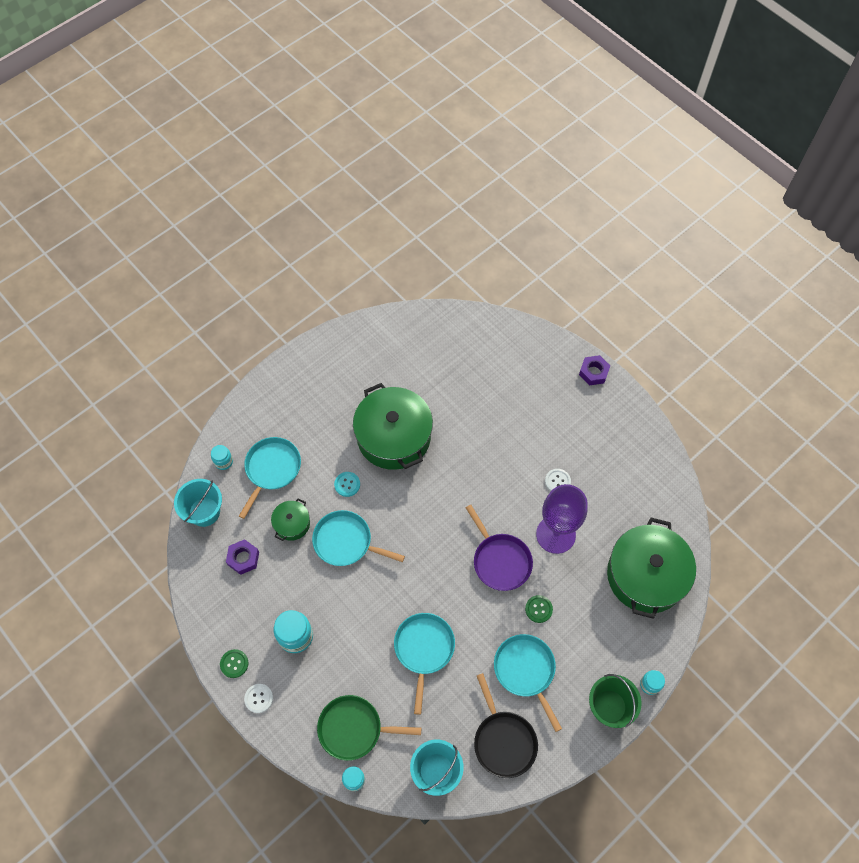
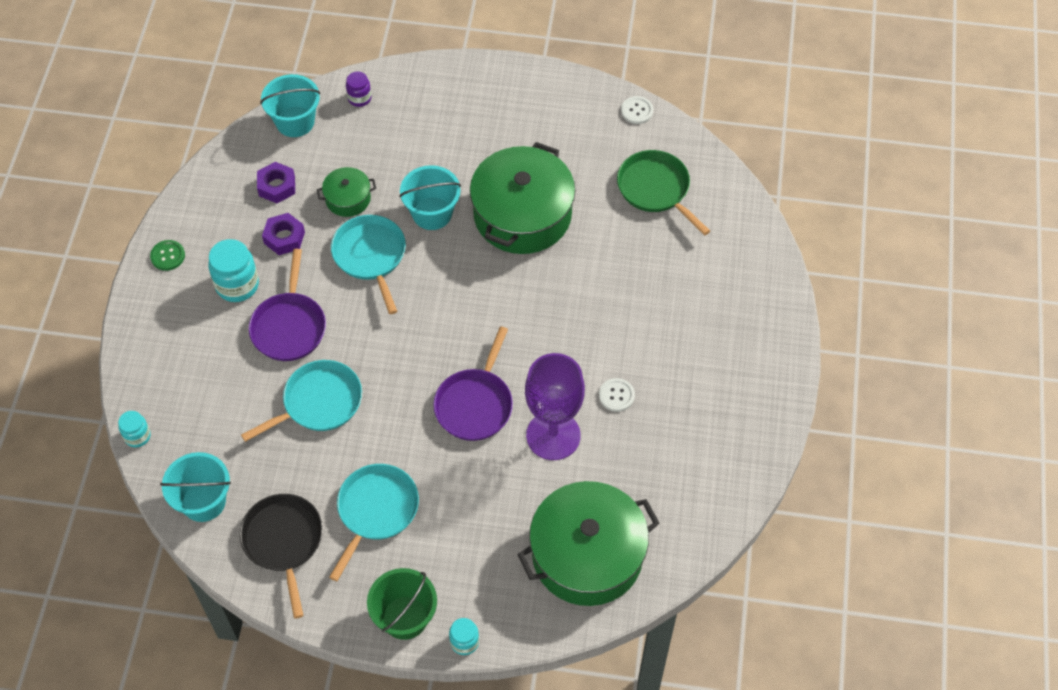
camera: 50 degrees right, 5 degrees down
(223, 461) = (359, 98): turquoise jar -> purple jar
(259, 698) = (151, 300): white button -> white button (637, 111)
(272, 469) = (388, 141): turquoise pan -> none
(347, 484) = (432, 213): turquoise button -> turquoise bucket
(354, 627) = (289, 327): none -> purple pan
(354, 729) = (187, 400): green pan -> green pan (655, 189)
(503, 741) = (284, 541): black pan -> black pan turned 135 degrees clockwise
(538, 609) = (454, 477): green button -> none
(593, 372) = (783, 341): purple nut -> purple nut (284, 237)

